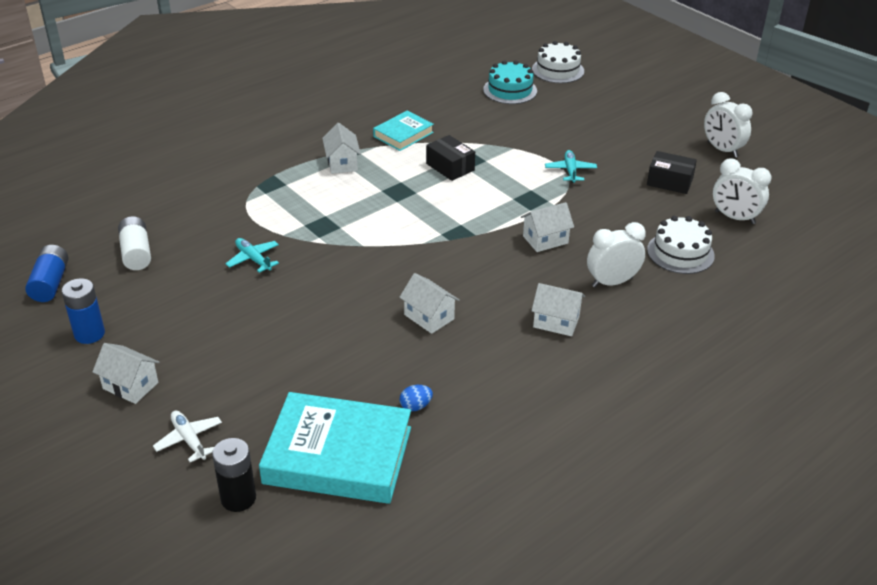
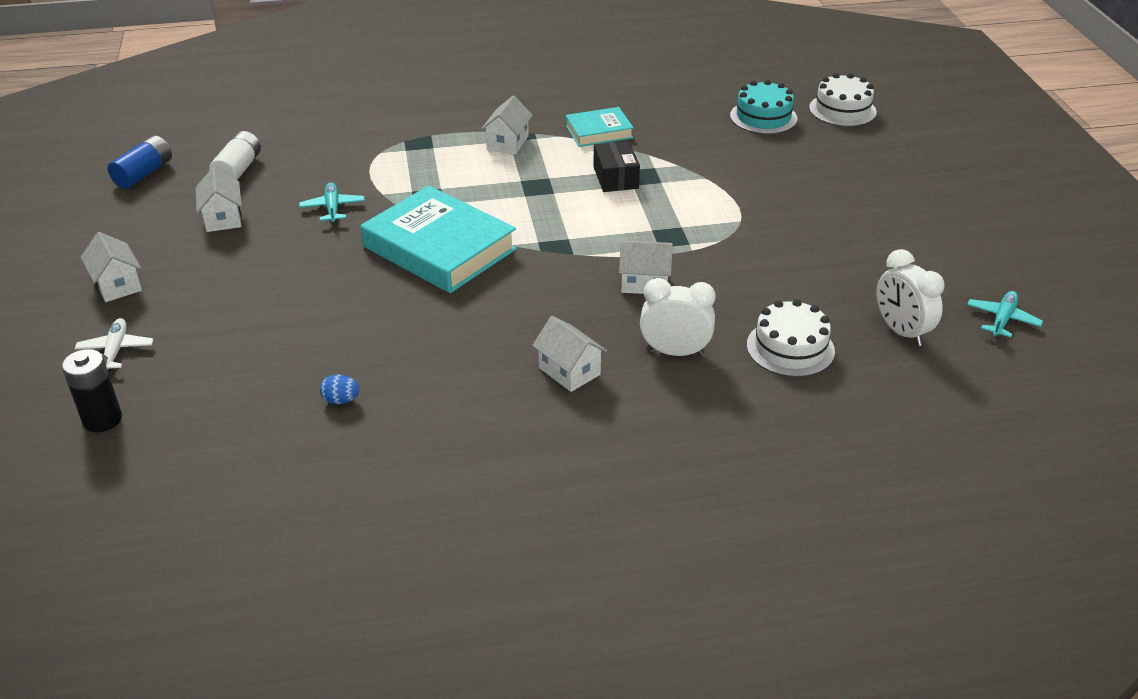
camera: 30 degrees right, 0 degrees up
(89, 334) = (130, 228): blue battery -> none
(338, 455) = (224, 417): turquoise book -> turquoise book (439, 248)
(429, 317) = (442, 319): white house -> white house (223, 218)
(570, 171) = (747, 220): turquoise plane -> turquoise plane (1002, 319)
(669, 181) = (858, 267): black box -> none
(722, 150) = (964, 251): white clock -> none

